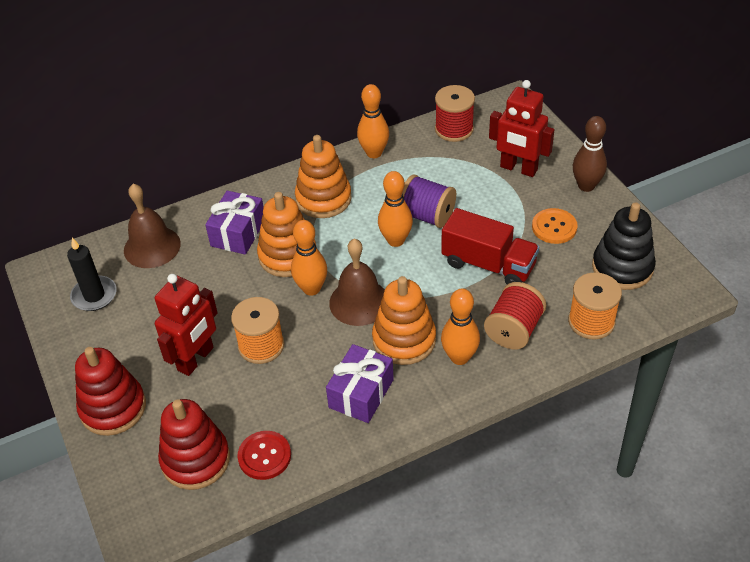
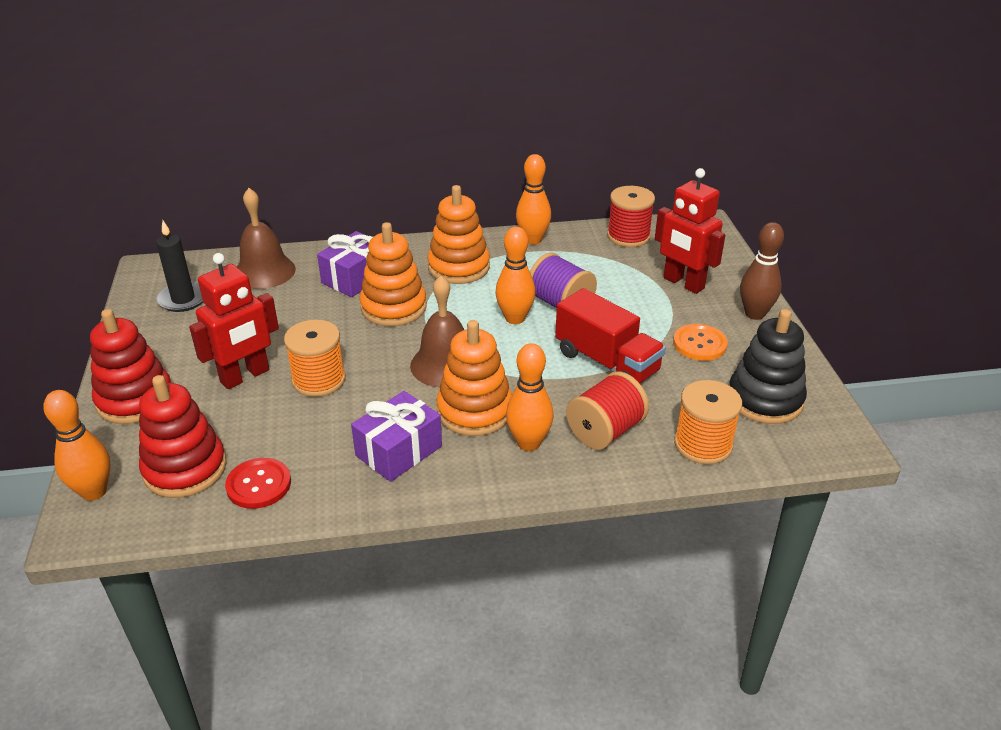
camera: 15 degrees right, 10 degrees down
(311, 289) = (401, 341): orange bowling pin -> orange bowling pin (94, 491)

